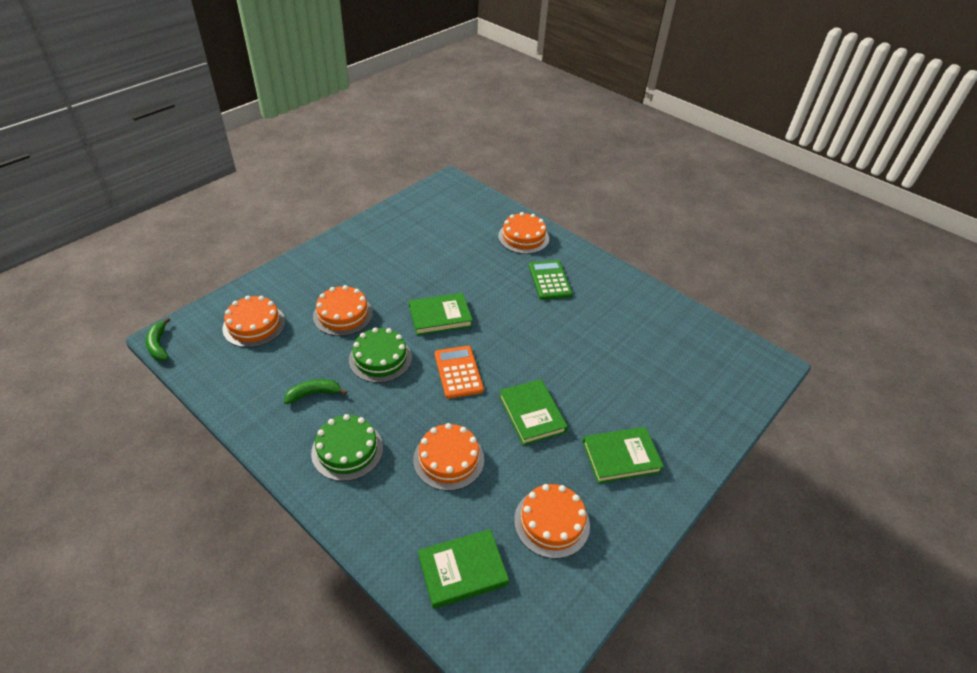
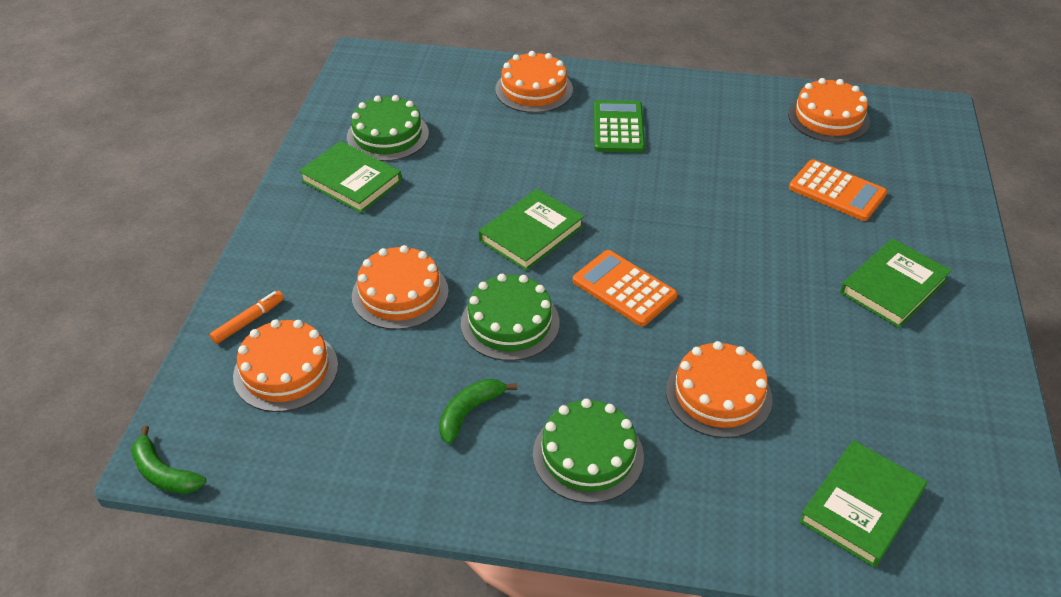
camera: 30 degrees left, 0 degrees up
(262, 292) = (249, 321): none -> orange marker
(420, 228) = (387, 135): none -> green cake
(532, 414) = (756, 291): green book -> green book (351, 181)
(549, 280) = (618, 127): green calculator -> green calculator turned 45 degrees clockwise
(551, 522) = (896, 397): orange cake -> orange cake (828, 117)
(646, 381) = (837, 191): none -> orange calculator

